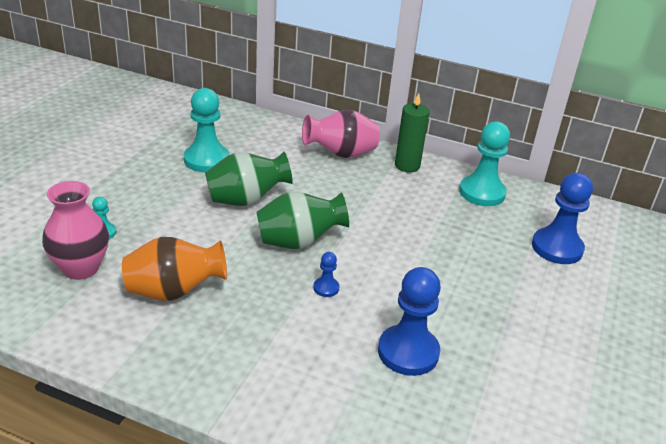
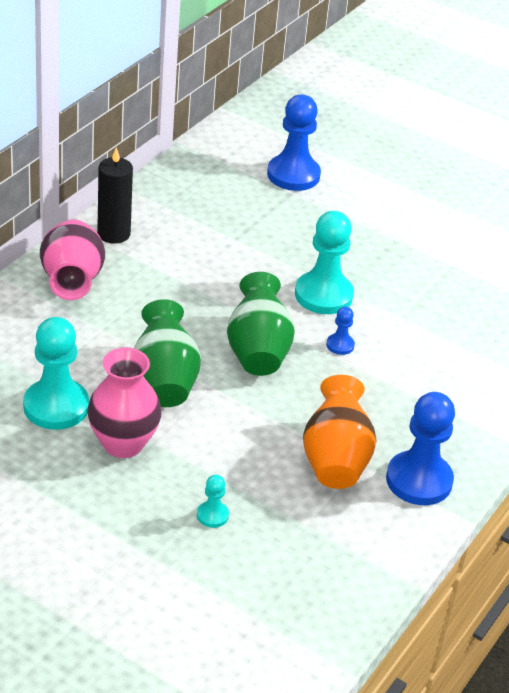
camera: 80 degrees left, 5 degrees up
(81, 268) = (284, 537): pink vase -> pink vase (123, 443)
(407, 166) = (114, 234): green candle -> black candle
(408, 352) = (436, 311): blue pawn -> blue pawn (419, 480)
(482, 193) = (184, 193): turquoise pawn -> turquoise pawn (323, 295)

